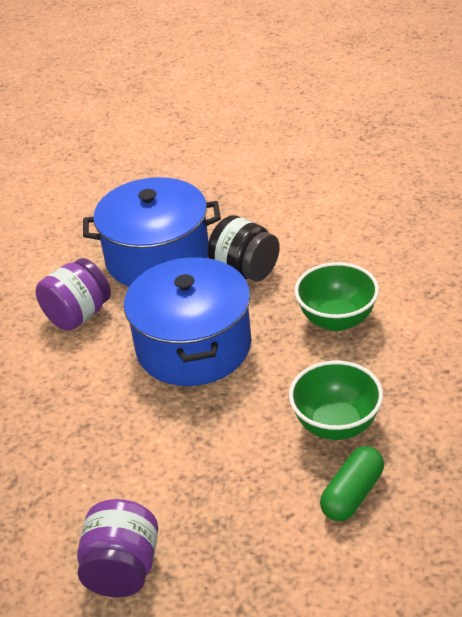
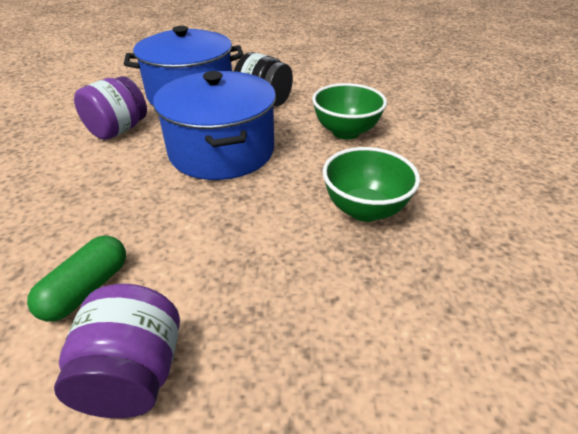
camera: 10 degrees left, 0 degrees up
(352, 494) = (398, 274): green capsule -> green capsule (87, 289)

